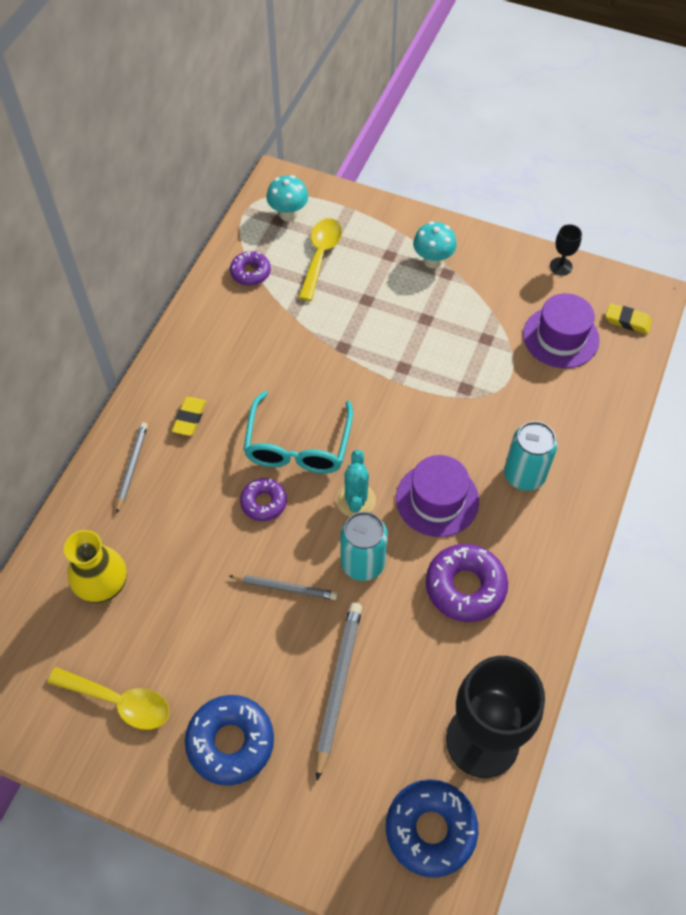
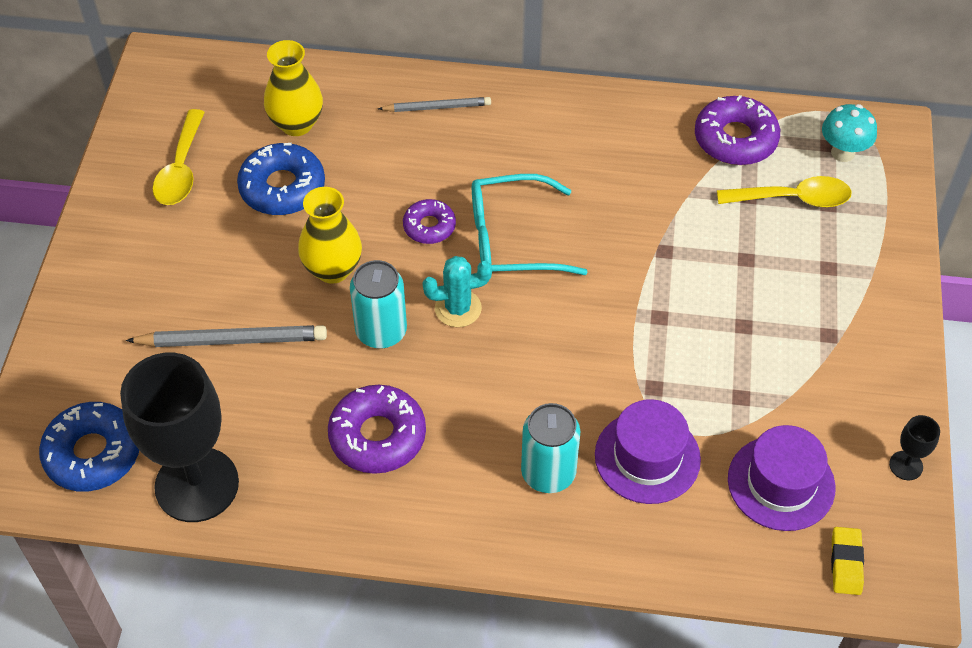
camera: 75 degrees right, 5 degrees down
(189, 418) = (513, 137): yellow eraser -> none
(230, 742) = (156, 265): blue donut -> blue donut (282, 187)
(250, 272) = (735, 139): purple donut -> purple donut, size x1.67
(285, 588) = (333, 269): grey pencil -> yellow vase
(432, 261) = (842, 315): turquoise mushroom -> none
(437, 499) = (484, 387): purple hat -> purple hat (647, 457)

